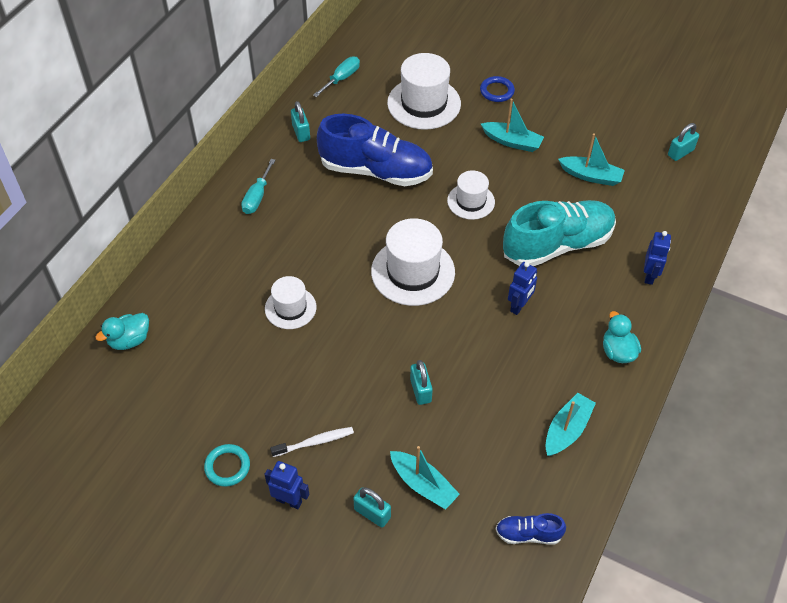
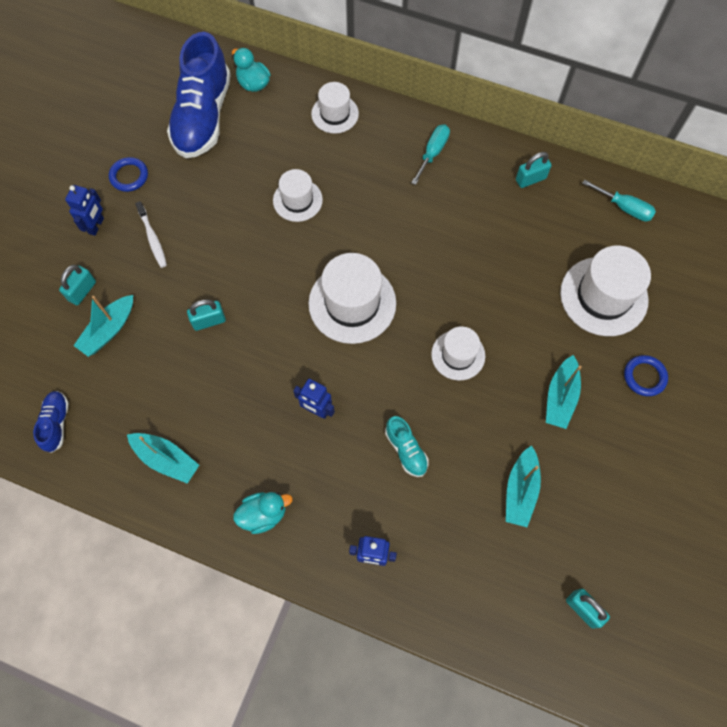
camera: 85 degrees right, 15 degrees up
(190, 270) = (335, 114): none -> white hat
(227, 467) = (129, 176): turquoise ring -> blue ring
(257, 197) = (433, 153): turquoise screwdriver -> turquoise screwdriver turned 105 degrees clockwise
(376, 171) = (487, 256): blue shoe -> blue shoe (203, 117)
(557, 245) = (406, 450): turquoise shoe -> turquoise shoe, size x0.45

